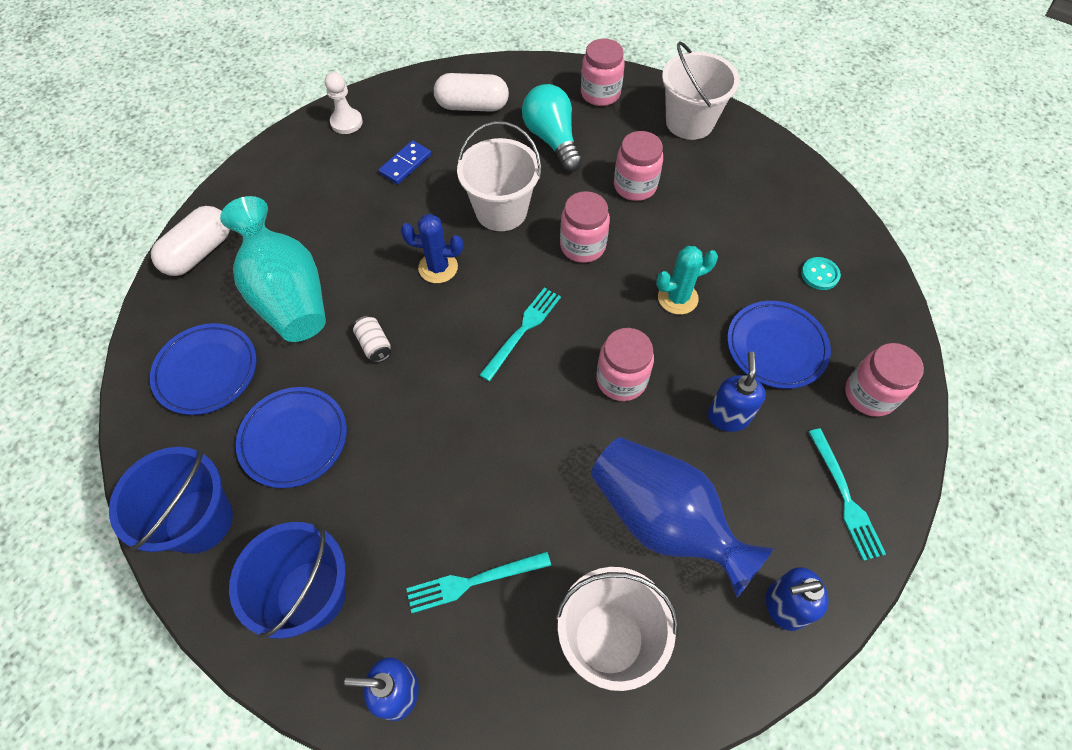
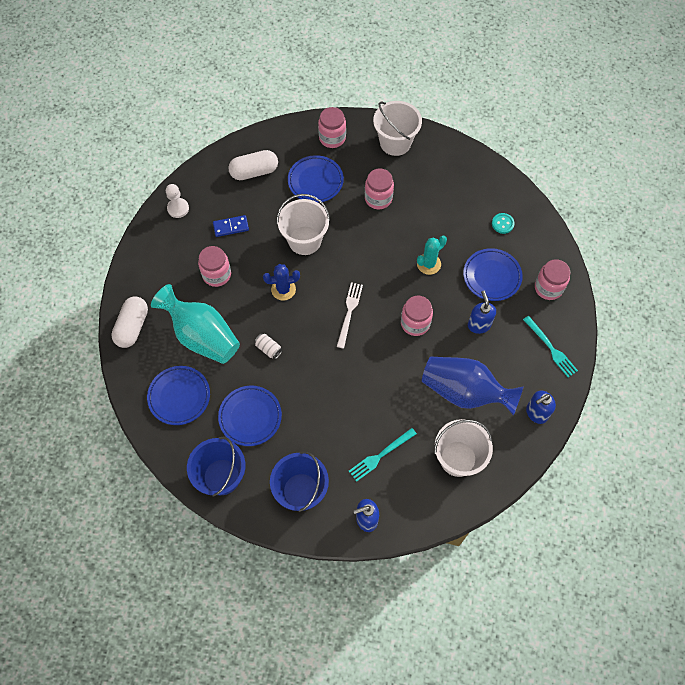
camera: 20 degrees left, 5 degrees up
(405, 164) = (231, 227): blue domino -> blue domino turned 60 degrees clockwise
(523, 330) = (349, 312): turquoise fork -> white fork
(552, 140) = (315, 181): turquoise light bulb -> blue plate
(582, 246) = (362, 248): pink jar -> pink jar (217, 274)

